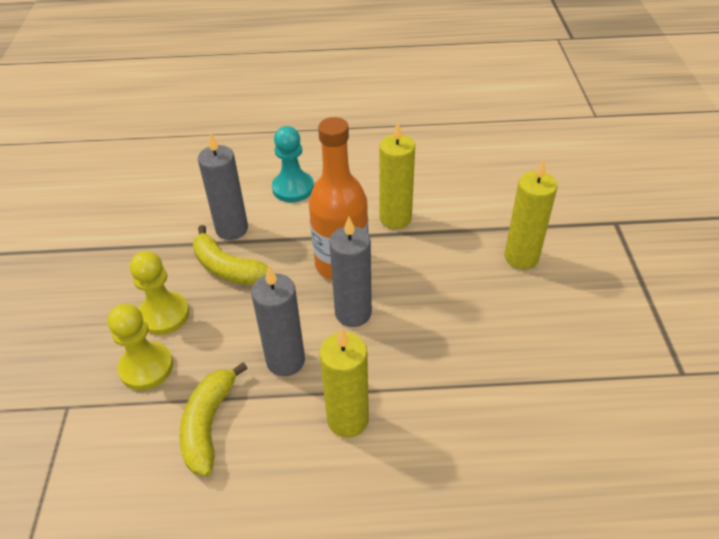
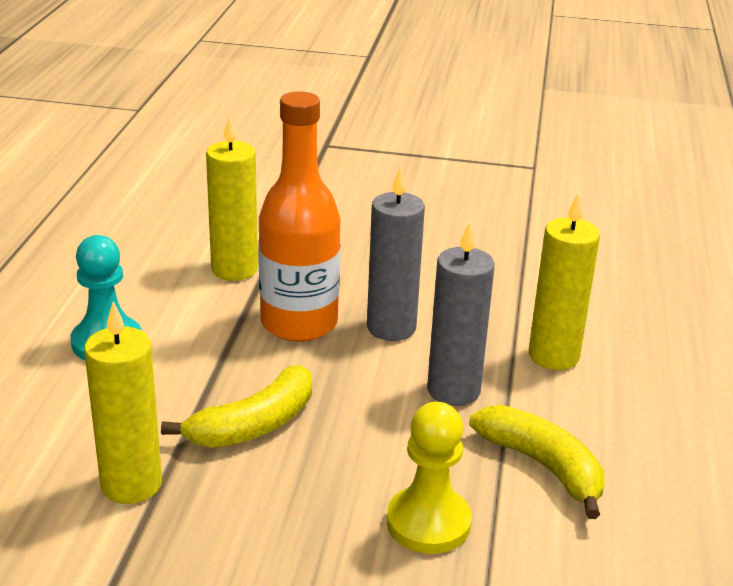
camera: 80 degrees left, 15 degrees down
(164, 315) = (326, 499): yellow pawn -> none
(209, 424) = (542, 466): yellow banana -> yellow banana turned 150 degrees counterclockwise
(232, 229) = (165, 413): grey candle -> none
(521, 257) = (351, 204): yellow candle -> yellow candle (131, 484)

